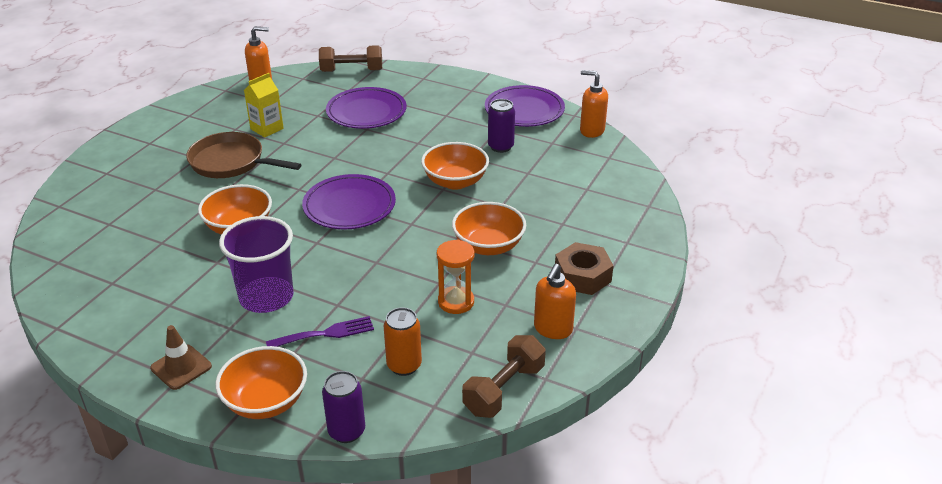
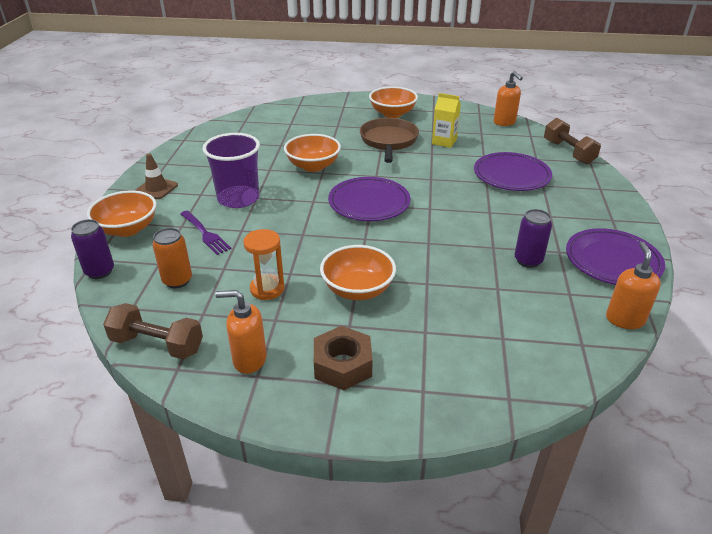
camera: 70 degrees right, 0 degrees up
(455, 181) = (445, 247): orange bowl -> orange bowl (392, 114)

